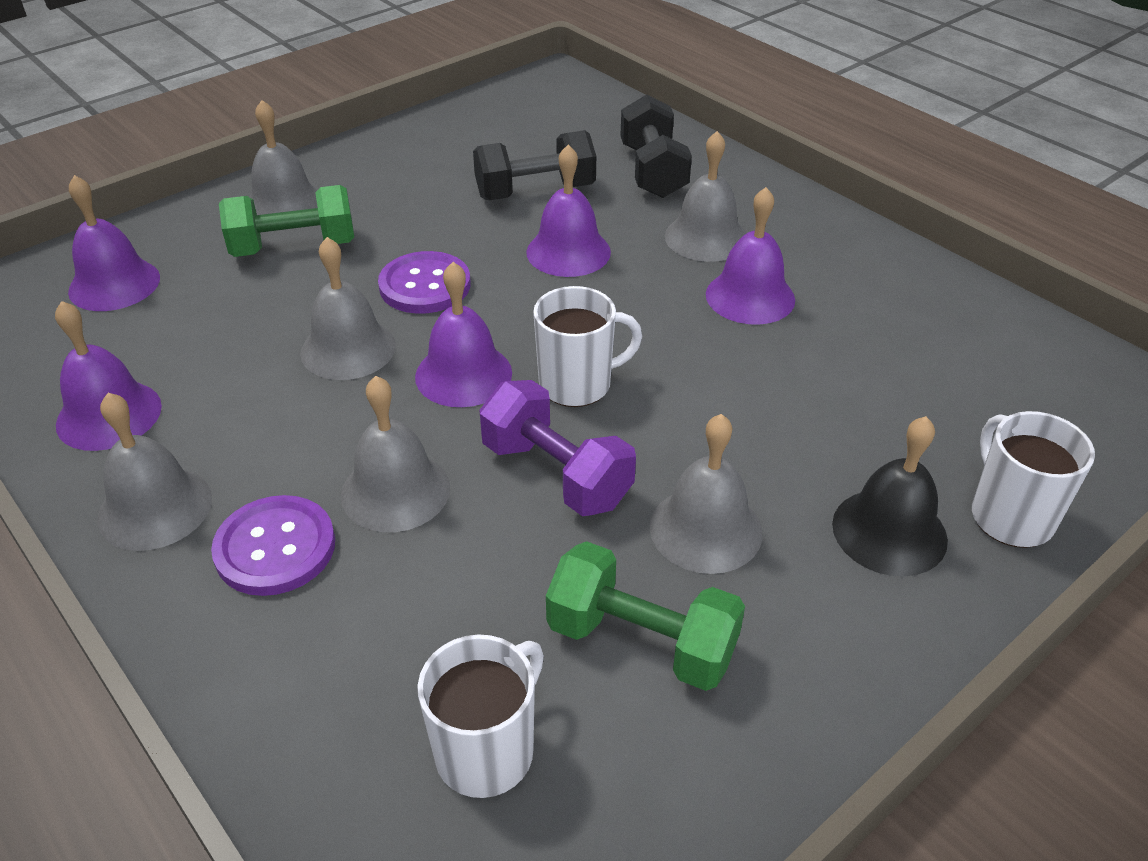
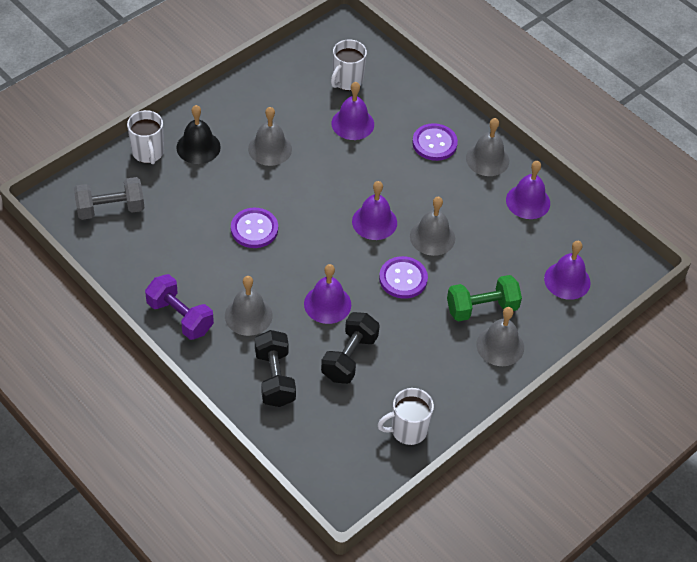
camera: 175 degrees right, 10 degrees up
(395, 491) = (394, 165): grey bell -> none
(535, 192) = (349, 357): black dumbbell -> black dumbbell turned 45 degrees counterclockwise
(556, 474) = (329, 172): purple dumbbell -> purple dumbbell (180, 317)
(577, 384) = (321, 216): white mug -> white mug (407, 430)
(641, 641) = (297, 110): green dumbbell -> none
(717, 360) = (254, 229): none -> purple button
(750, 296) = (231, 270): purple bell -> purple bell (352, 123)
(1033, 394) = (110, 209): none -> grey dumbbell

